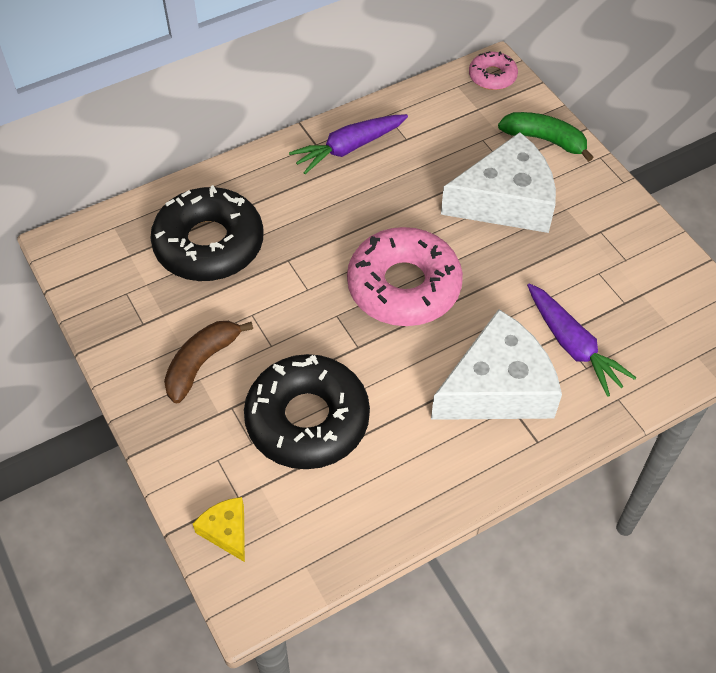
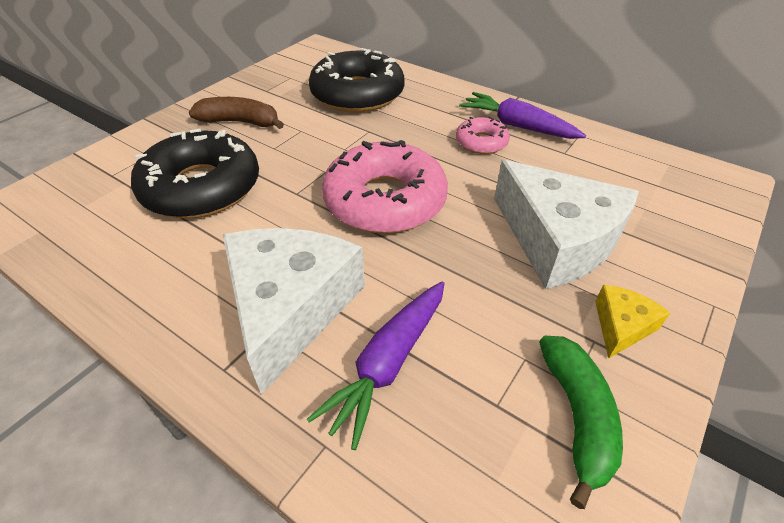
camera: 65 degrees right, 10 degrees down
(226, 531) = (76, 178): yellow cheese -> yellow cheese (621, 326)
(492, 76) = (714, 182): pink donut -> pink donut (481, 142)
(498, 387) = (290, 307): white cheese -> white cheese turned 120 degrees counterclockwise
(545, 140) = (679, 246): green banana -> green banana (577, 417)

